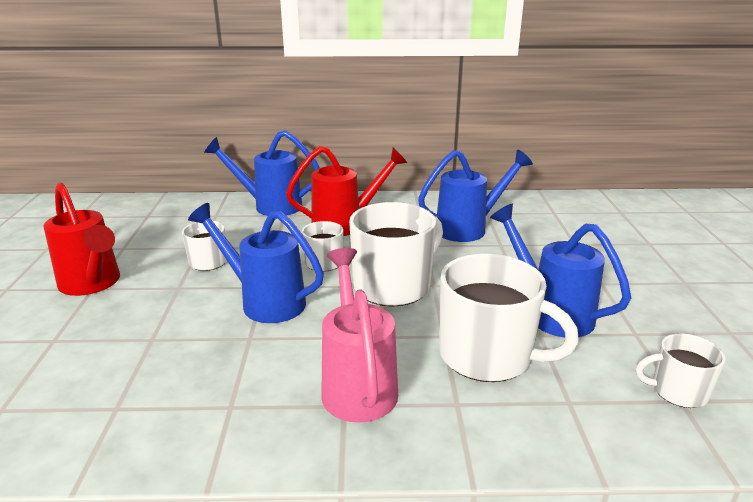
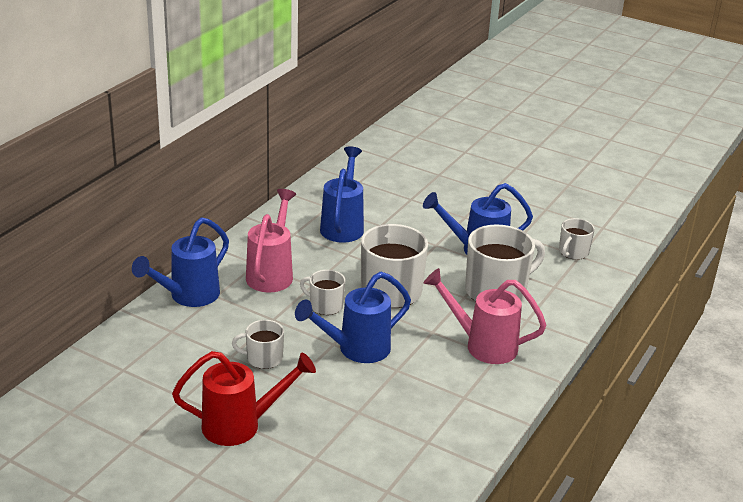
camera: 60 degrees left, 5 degrees up
(345, 224) = (272, 273): red watering can -> pink watering can

